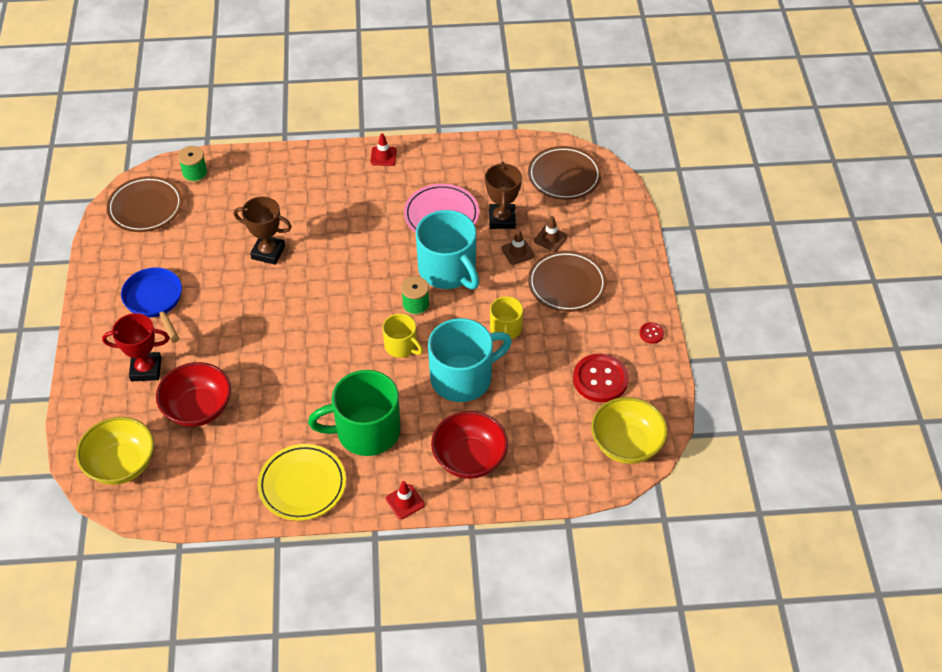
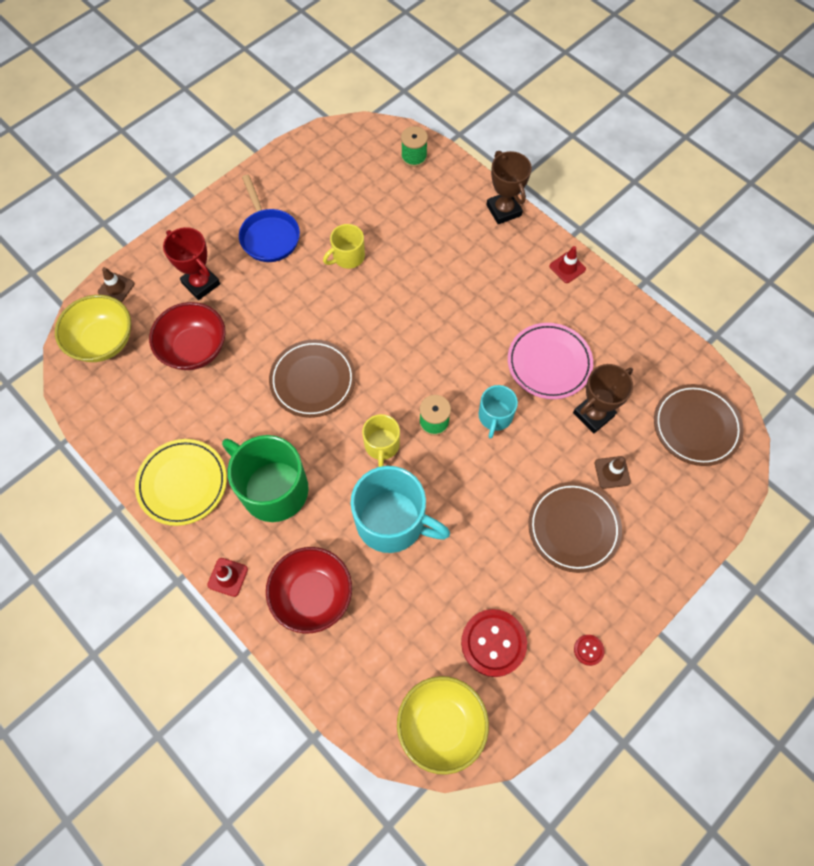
camera: 50 degrees right, 15 degrees up
(146, 207) = (350, 154): brown plate -> brown plate (313, 380)
(155, 301) = (268, 235): blue pan -> blue pan turned 135 degrees clockwise
(268, 252) = (386, 270): brown trophy -> brown trophy (503, 210)
(448, 270) = (495, 416): turquoise mug -> turquoise mug, size x0.54
(505, 329) = (475, 515): yellow mug -> yellow mug (348, 256)
(517, 252) = (569, 457): brown traffic cone -> brown traffic cone (116, 288)

